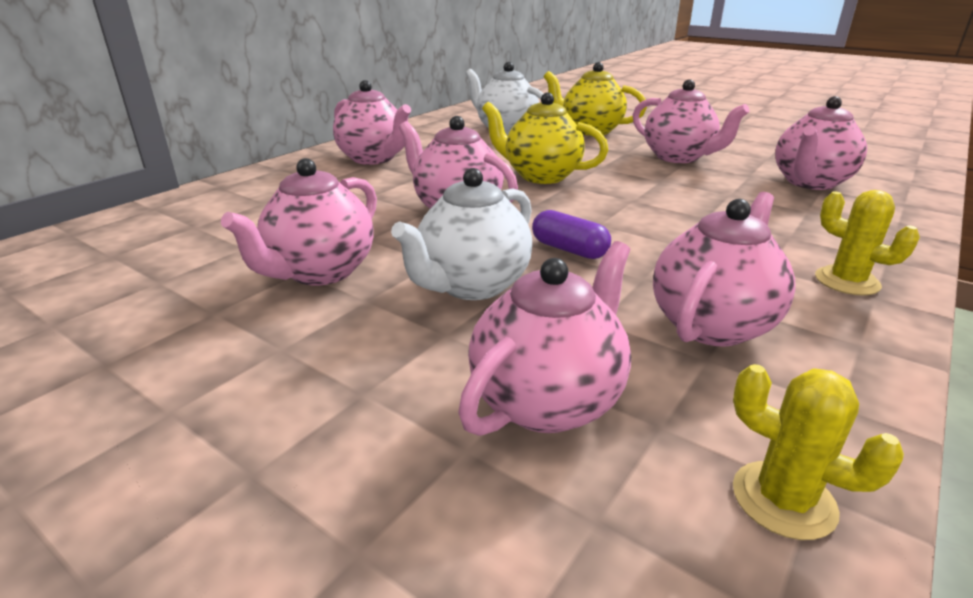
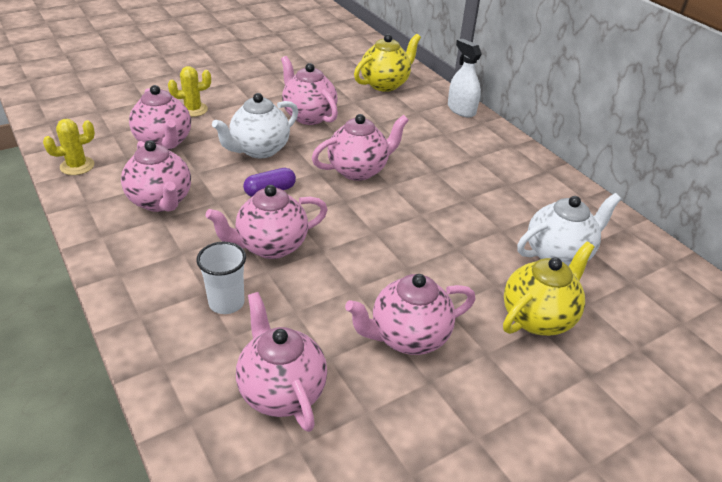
camera: 110 degrees right, 10 degrees up
(244, 180) = (461, 109): none -> white spray bottle
(374, 159) = (488, 161): pink teapot -> pink teapot (270, 246)
(472, 285) = (259, 150): white teapot -> white teapot turned 105 degrees counterclockwise
(541, 176) = (403, 226): yellow teapot -> yellow teapot (385, 84)
(780, 223) = (226, 303): none -> white cup
(847, 281) = (141, 274): yellow cactus -> yellow cactus (193, 110)

